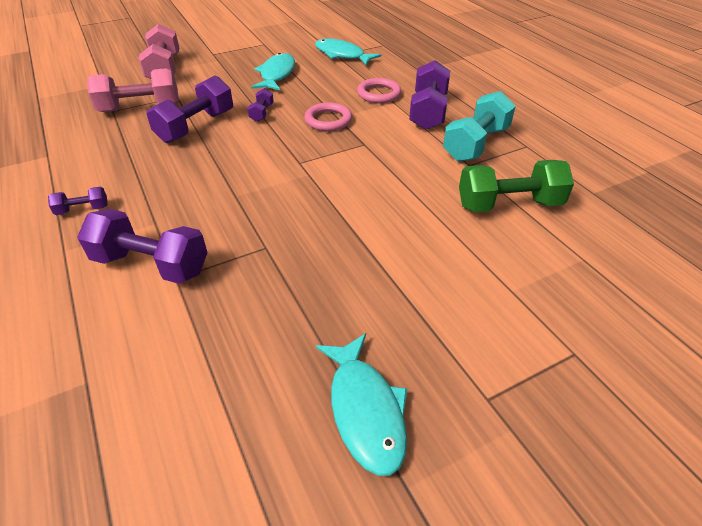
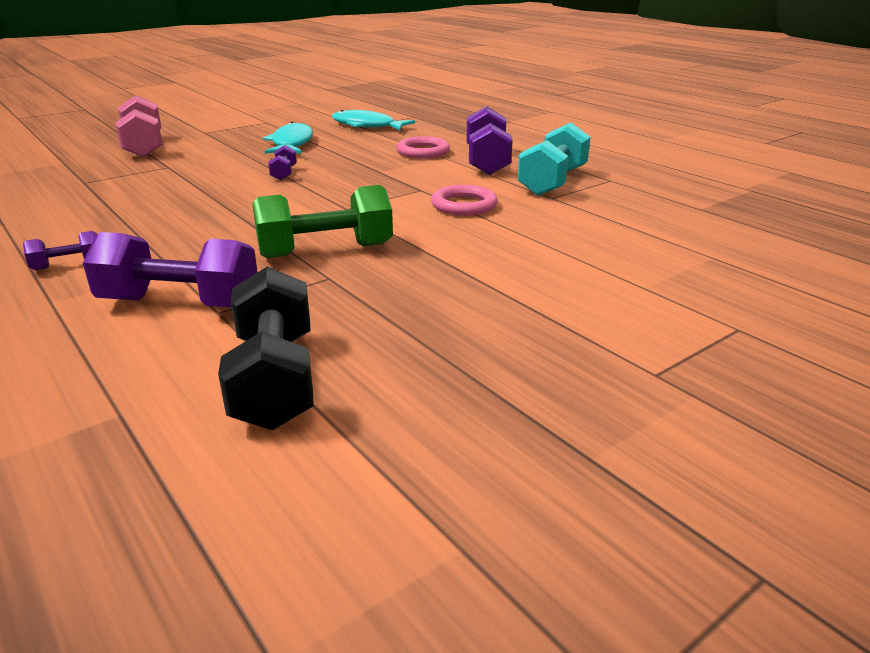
camera: 10 degrees left, 15 degrees down
(140, 108) = (121, 178): pink dumbbell -> none
(196, 126) = (202, 188): purple dumbbell -> none
(199, 361) = (275, 380): none -> black dumbbell
(328, 120) = (369, 174): pink ring -> pink ring (464, 205)
(365, 410) = (511, 398): turquoise fish -> none
(509, 205) = (611, 223): green dumbbell -> green dumbbell (325, 251)

